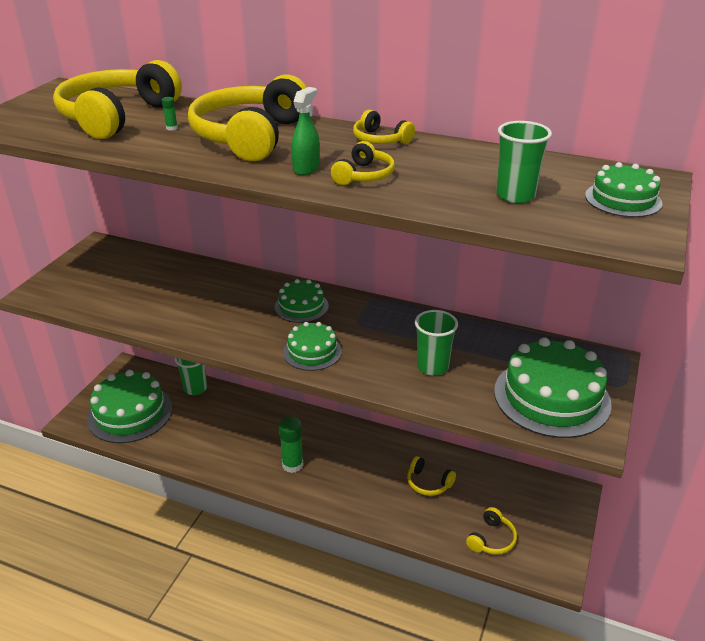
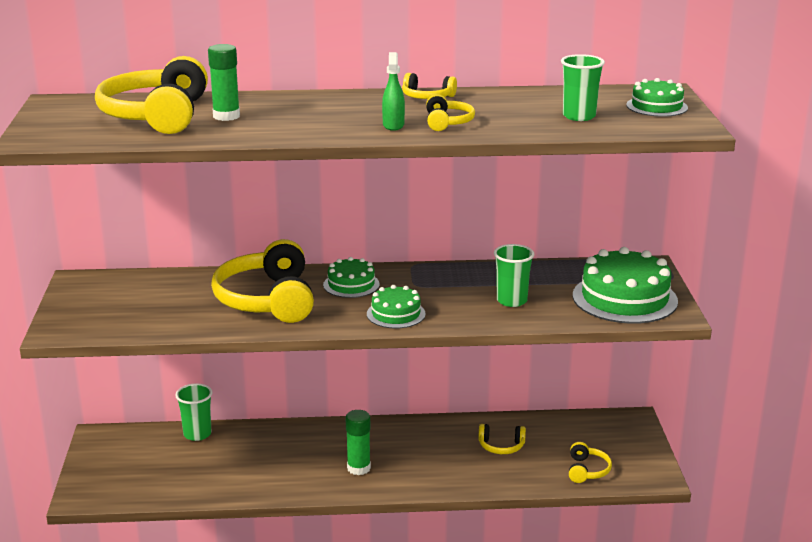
camera: 25 degrees left, 10 degrees down
(130, 413) = (141, 473): green cake -> none
(171, 128) = (226, 116): green glue stick -> green glue stick, size x2.32
(250, 136) = (310, 111): yellow headphones -> yellow headphones (267, 300)

